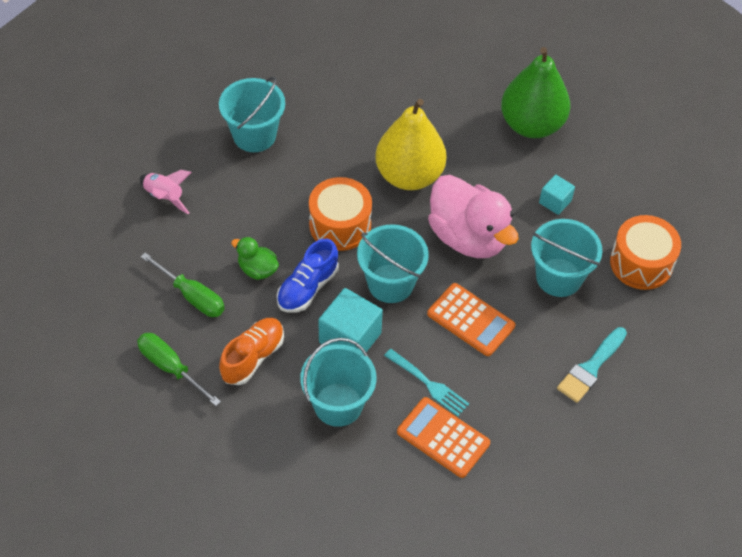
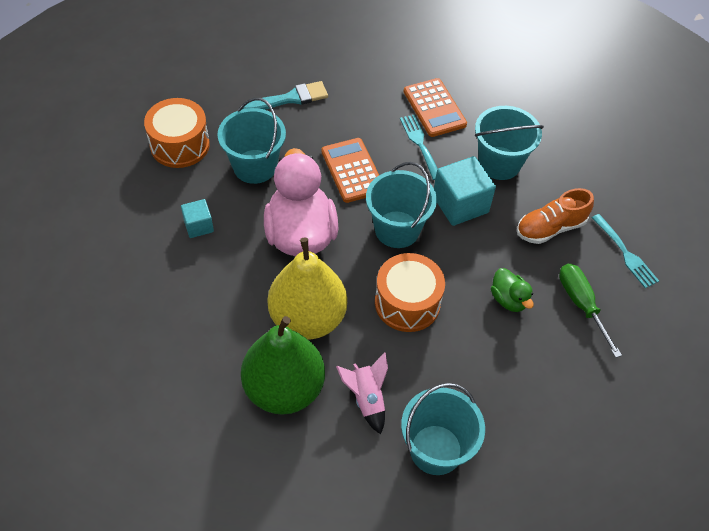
camera: 150 degrees left, 0 degrees up
(165, 197) = (567, 423): pink rocket -> pink rocket (366, 399)
(170, 367) = (625, 253): green screwdriver -> turquoise fork
(307, 288) = (472, 261): blue shoe -> none
(531, 125) = (147, 308): green pear -> green pear (284, 388)

